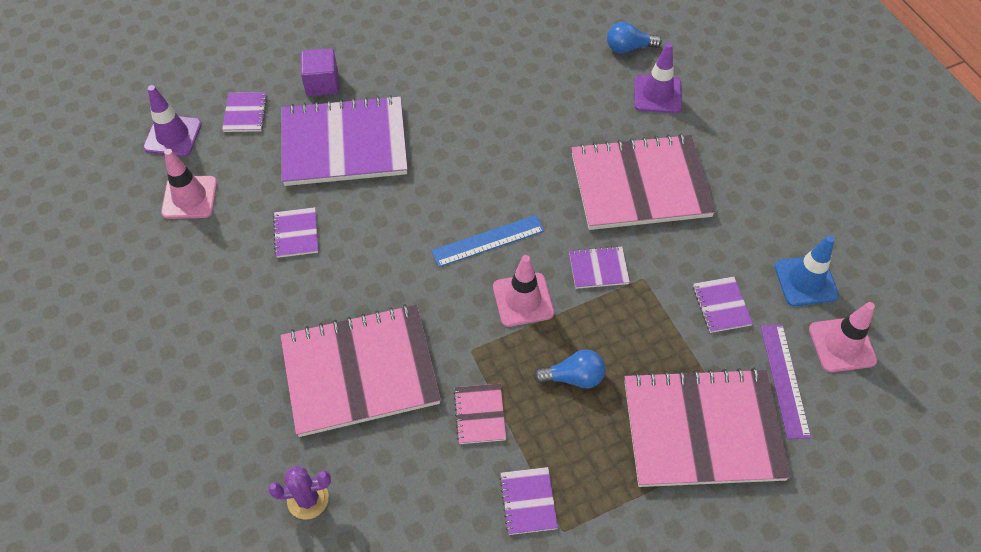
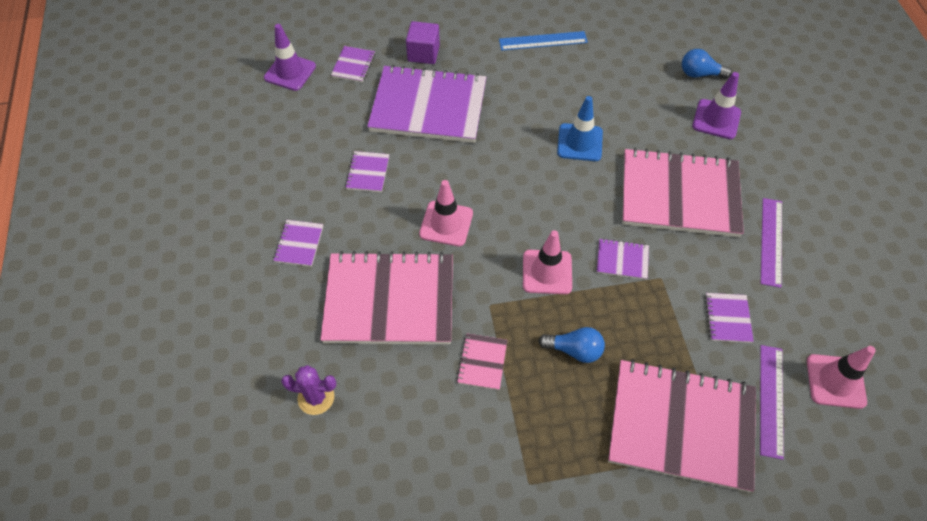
camera: 15 degrees right, 0 degrees up
(189, 197) = (289, 125): pink traffic cone -> pink traffic cone (446, 224)
(488, 241) = (529, 214): blue ruler -> blue ruler (543, 41)
(528, 501) = (504, 449): purple notebook -> purple notebook (299, 244)
(745, 214) = (771, 241): none -> purple ruler
(805, 281) = (814, 315): blue traffic cone -> blue traffic cone (580, 142)

